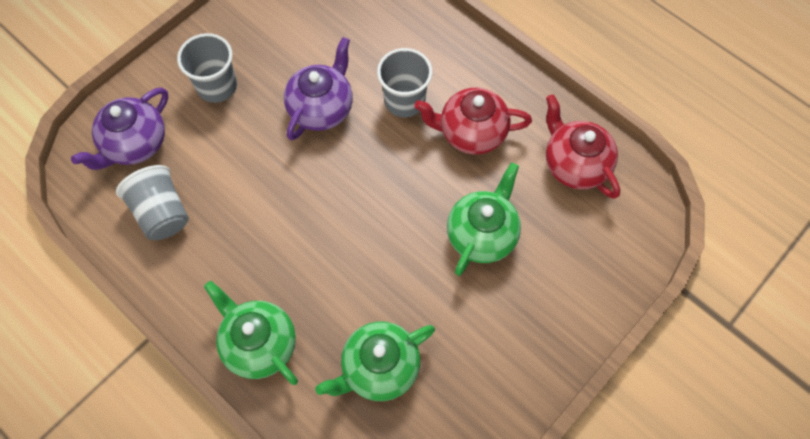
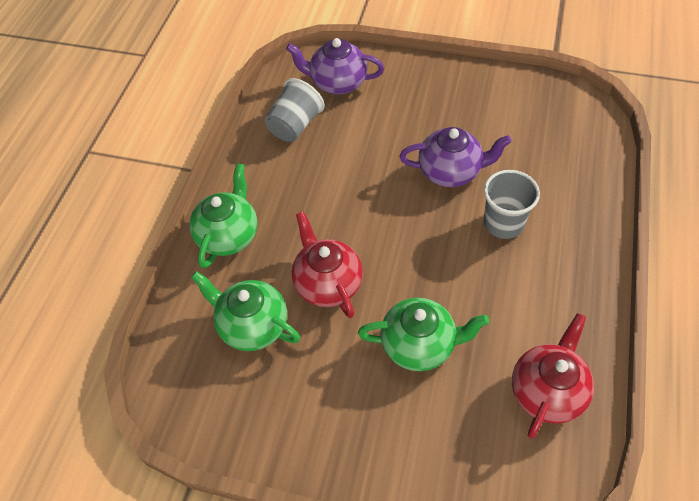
camera: 65 degrees right, 10 degrees down
(217, 86) = (418, 101): grey cup -> none
(471, 133) = (512, 288): red teapot -> red teapot (327, 283)

